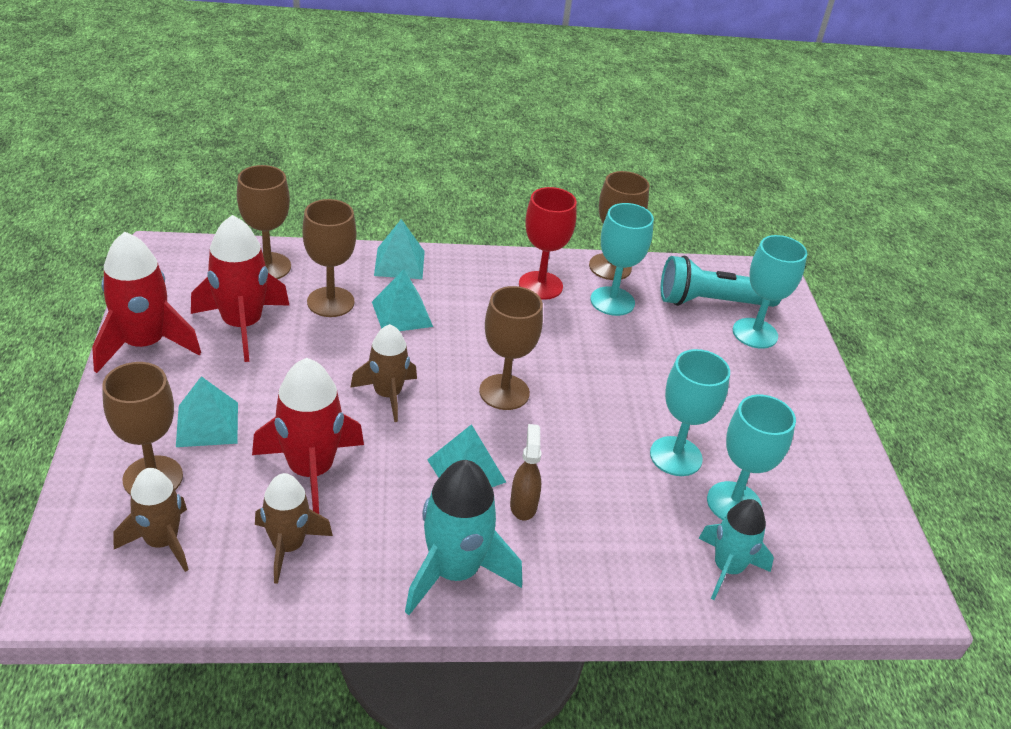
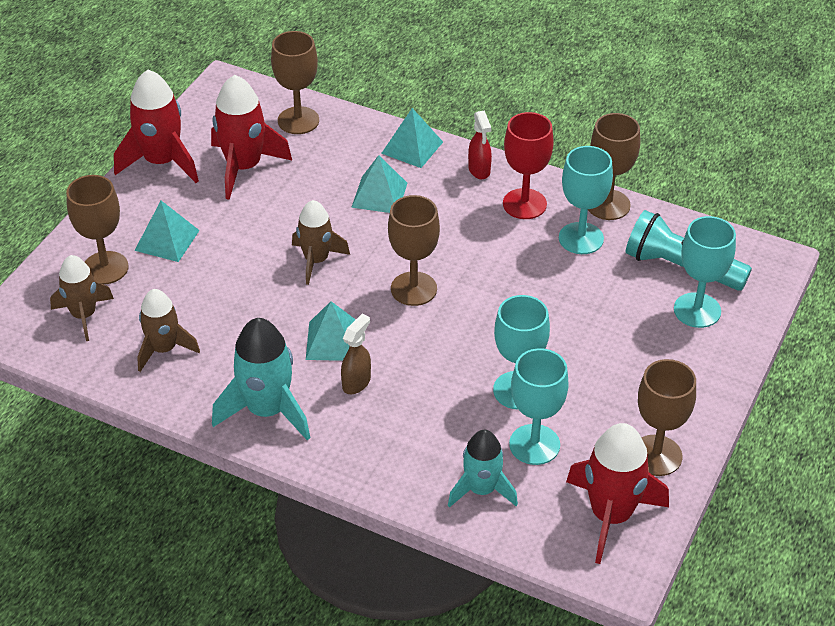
camera: 35 degrees right, 5 degrees up
(311, 471) = (216, 301): red rocket -> red rocket (611, 516)
(330, 302) = (327, 167): brown goblet -> brown goblet (656, 455)
(477, 267) = (479, 170): none -> red spray bottle

